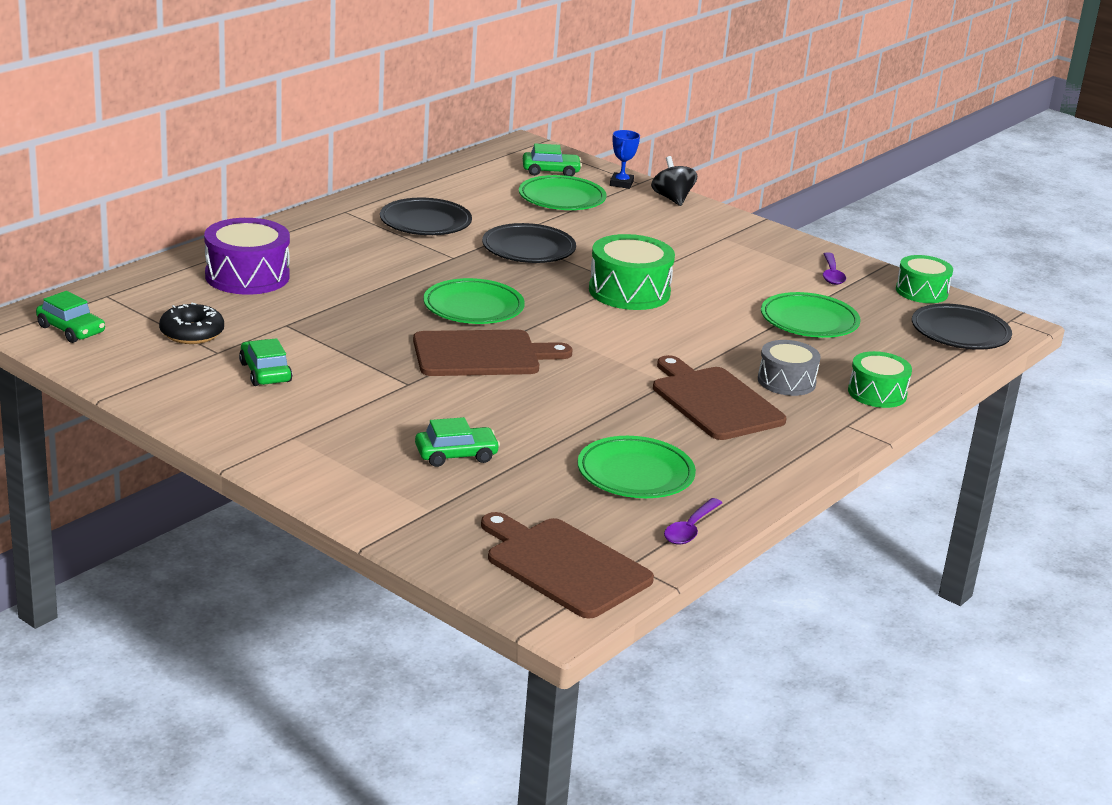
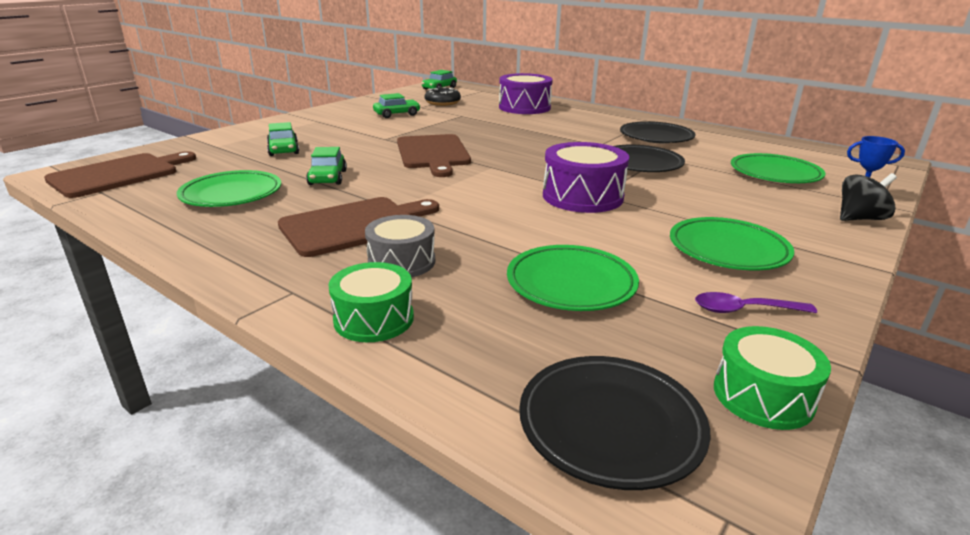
camera: 90 degrees right, 0 degrees up
(473, 308) = (511, 150): green plate -> green plate (728, 250)
(551, 171) = (838, 170): green car -> green car (328, 178)
(629, 292) = (582, 196): green drum -> purple drum
(690, 529) = (132, 210): purple spoon -> none

